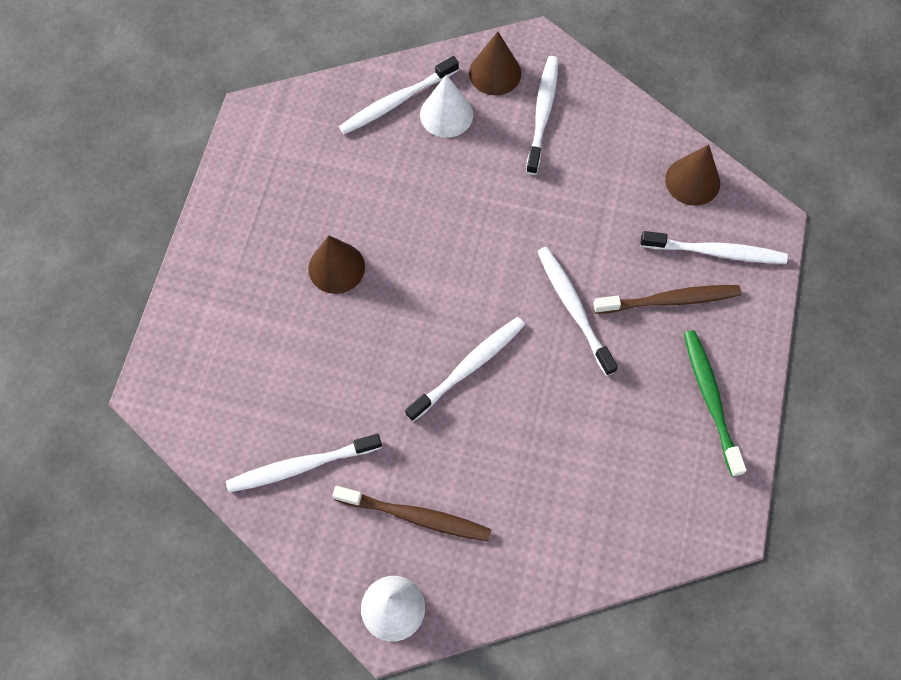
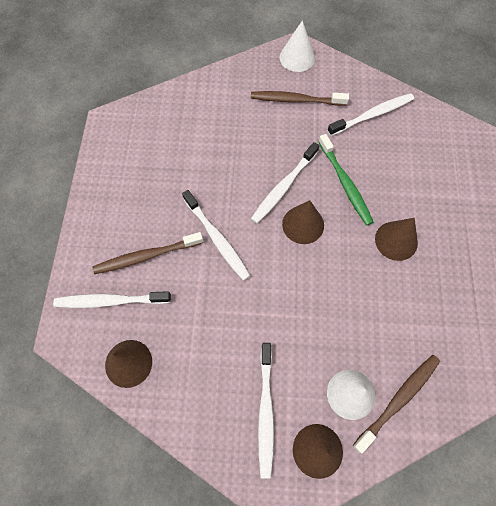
camera: 170 degrees right, 0 degrees up
(396, 101) = (398, 400): white toothbrush -> brown toothbrush
(454, 308) = (303, 224): none -> brown cone
(710, 399) = (117, 192): green toothbrush -> green toothbrush (345, 184)

